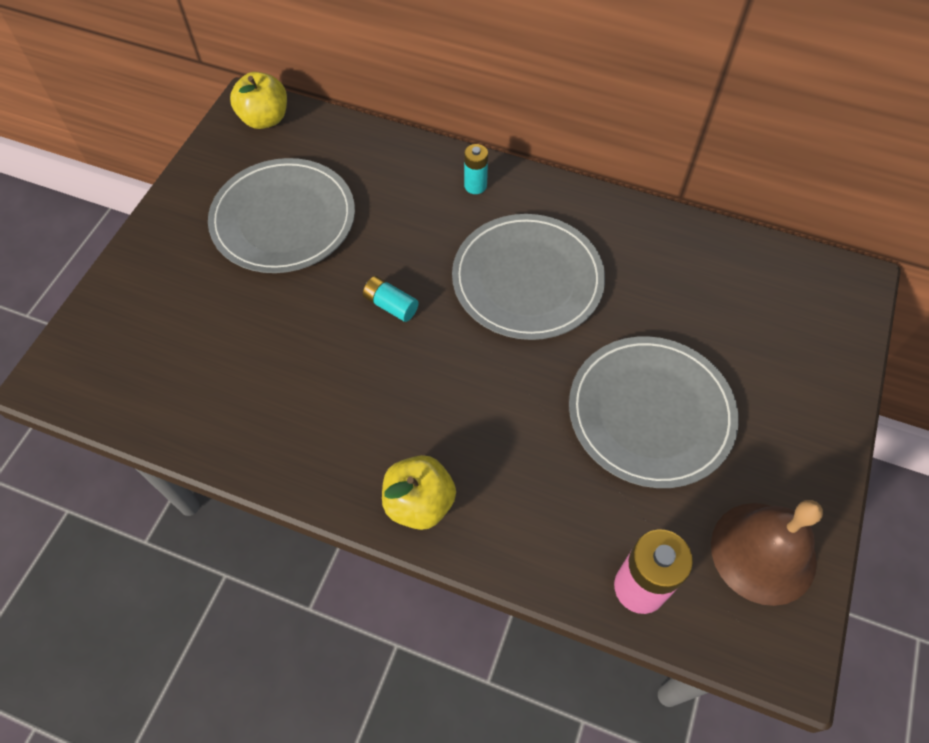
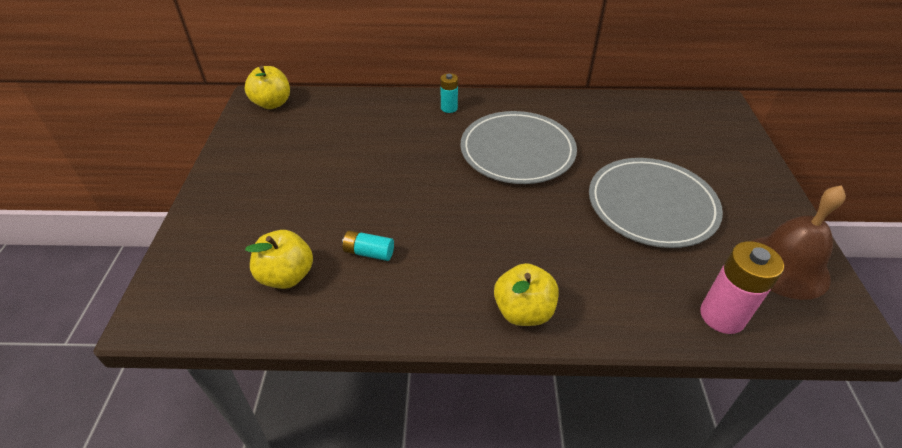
camera: 20 degrees left, 15 degrees down
(193, 375) = (287, 276): none -> yellow apple
(283, 219) = (315, 157): grey plate -> none
(390, 305) = (427, 189): turquoise battery -> turquoise battery (369, 252)

